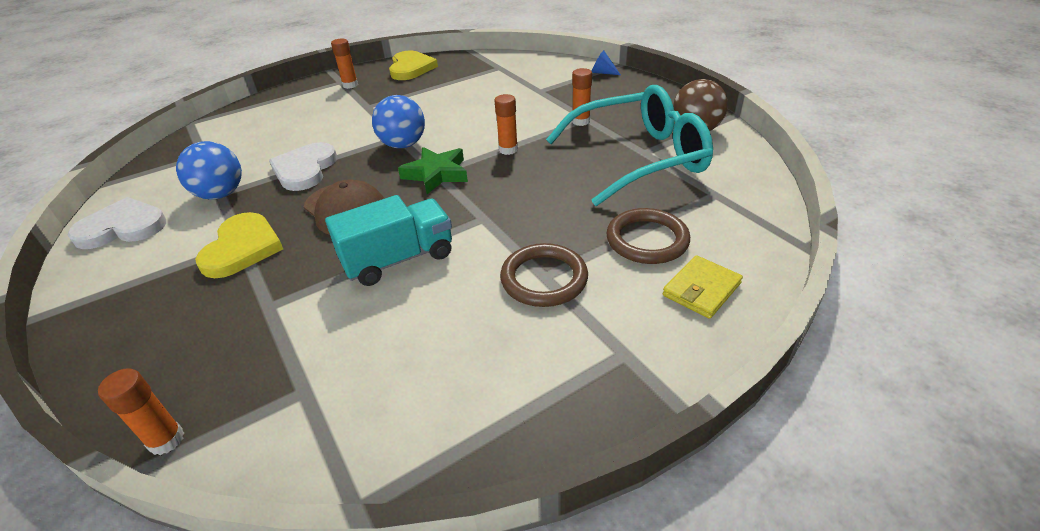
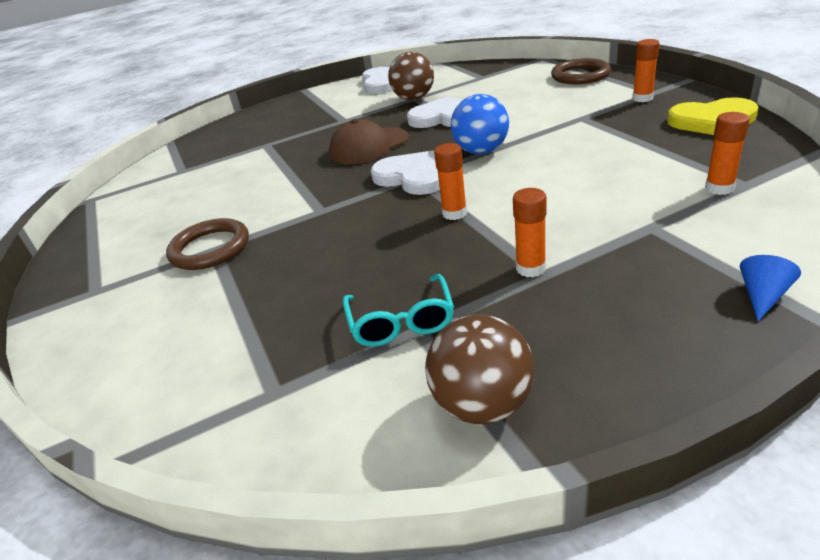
camera: 100 degrees right, 5 degrees down
(166, 440) = (182, 144): orange glue stick -> orange glue stick (719, 188)
(221, 194) = (414, 98): blue ball -> brown ball
(242, 248) = (336, 122): yellow heart -> none
(398, 259) = (284, 179): turquoise truck -> none
(436, 174) = (412, 177): green star -> white heart
(638, 158) = (401, 322): turquoise glasses -> turquoise glasses, size x0.48
(647, 240) = (219, 315): brown ring -> brown ring (580, 75)
(701, 289) = (120, 346): yellow wallet -> none

